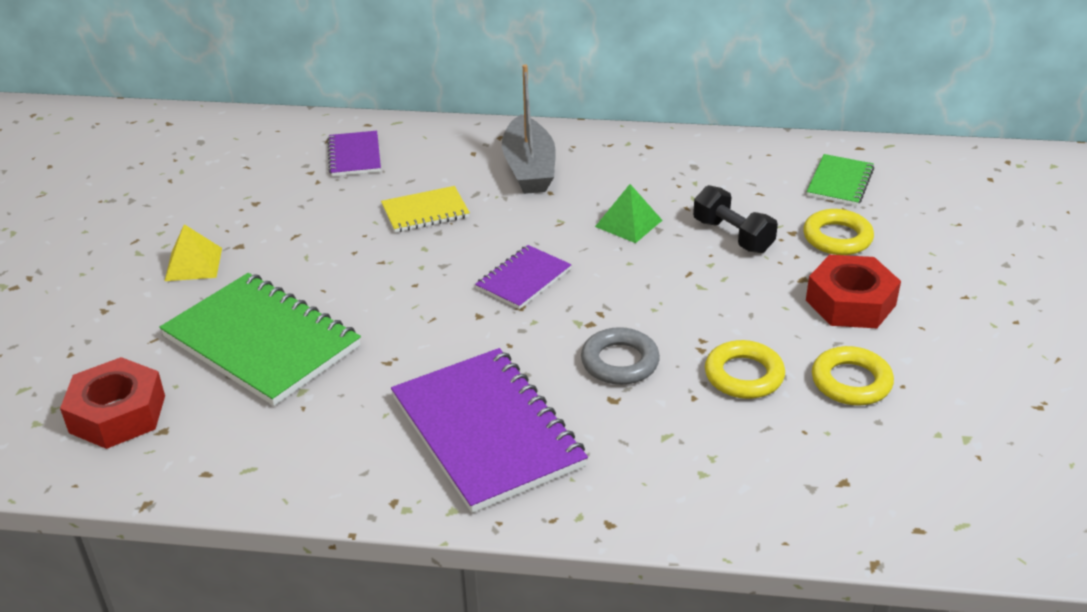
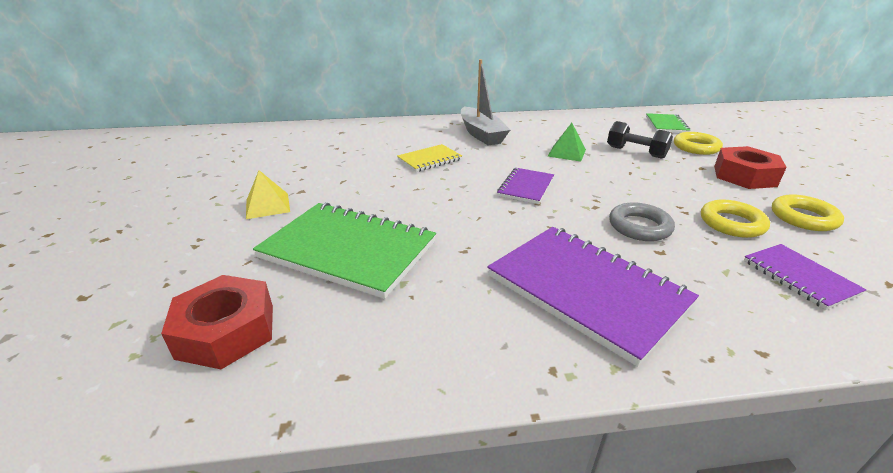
camera: 15 degrees left, 5 degrees down
(354, 156) = (363, 138): purple notebook -> purple notebook (799, 277)

